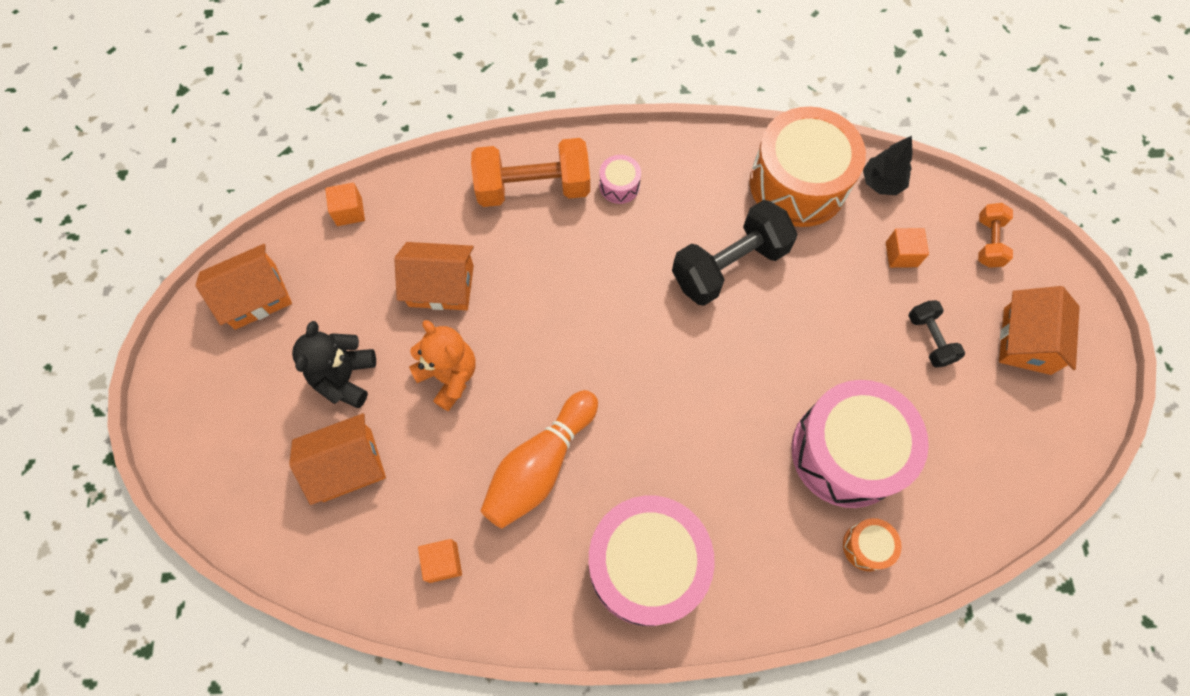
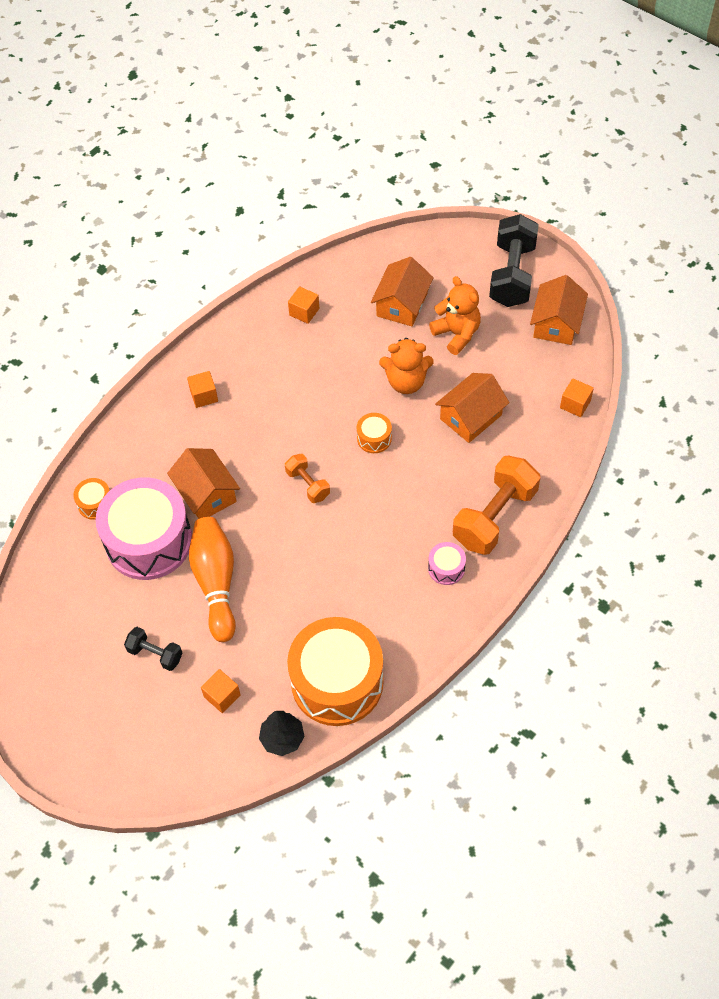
camera: 135 degrees right, 10 degrees down
(345, 377) = (457, 334): black teddy bear -> orange teddy bear
(540, 465) = (307, 387): orange bowling pin -> orange bowling pin (216, 582)
(543, 349) = (374, 438): none -> orange drum
(646, 565) = (204, 396): pink drum -> orange cube
(729, 265) = (323, 583): black dumbbell -> black dumbbell (512, 275)
(988, 242) = (171, 763): orange dumbbell -> orange dumbbell (308, 484)
(1027, 341) = (91, 712): orange house -> orange house (206, 493)

